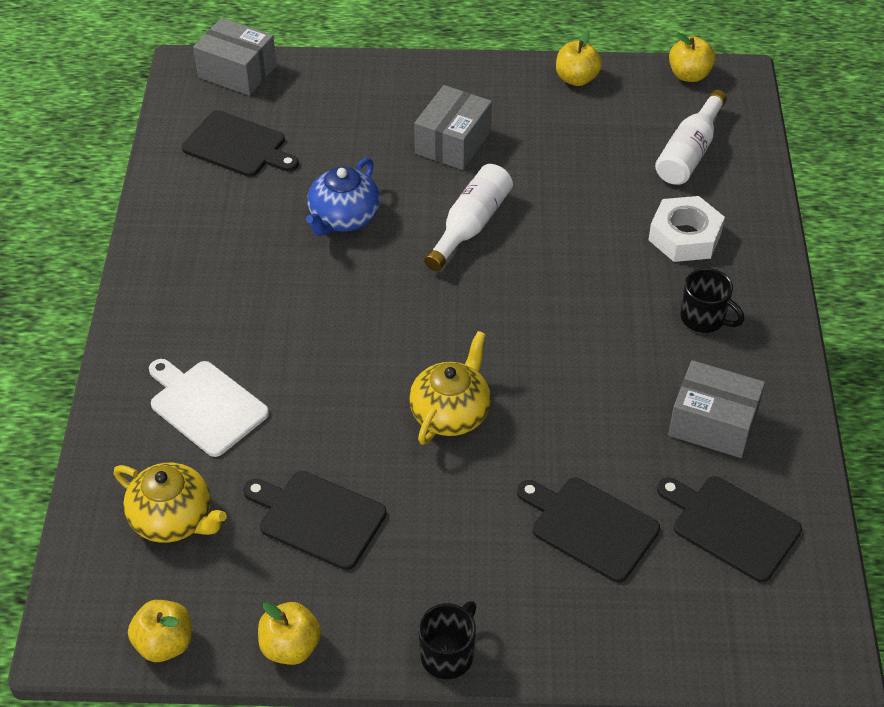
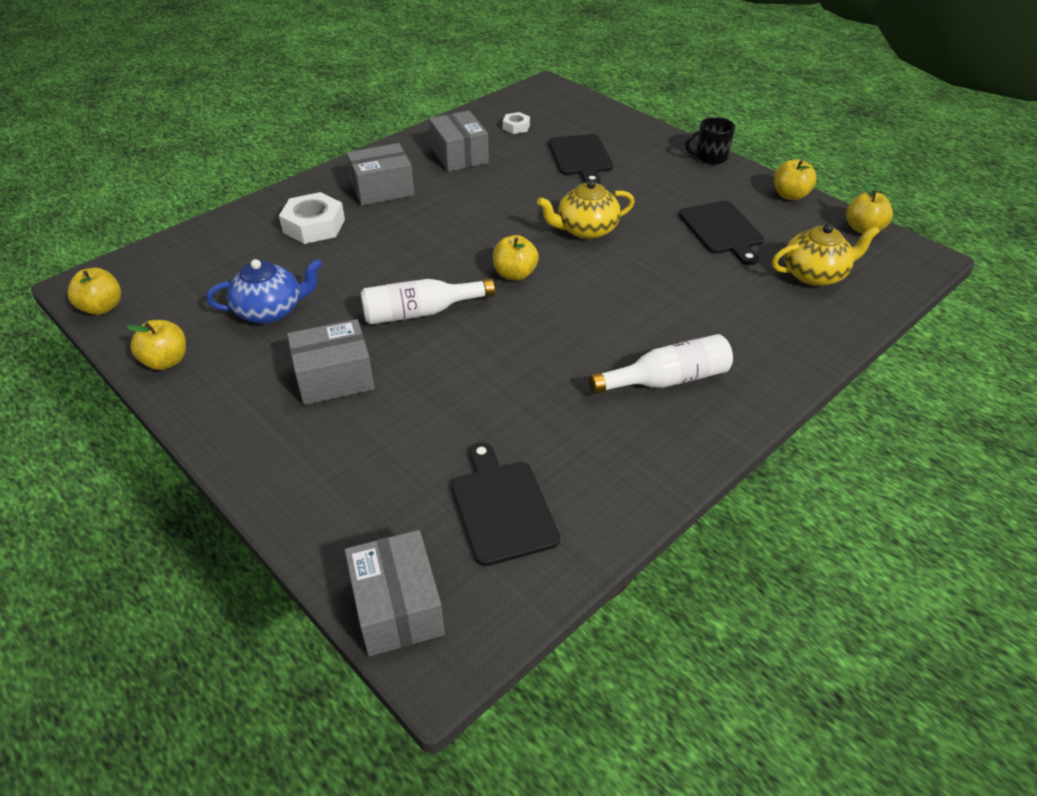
camera: 135 degrees left, 5 degrees down
(173, 519) = (815, 274): yellow teapot -> yellow teapot turned 90 degrees clockwise
(205, 406) = (740, 318): white cutting board -> none
(343, 218) = (497, 377): blue teapot -> blue teapot (270, 311)
(448, 313) = (515, 274): none -> yellow apple
(689, 152) = (213, 263): white bottle -> white bottle (666, 380)
(704, 318) = (382, 189): black mug -> grey box
(731, 526) = (516, 127): black cutting board -> white nut

